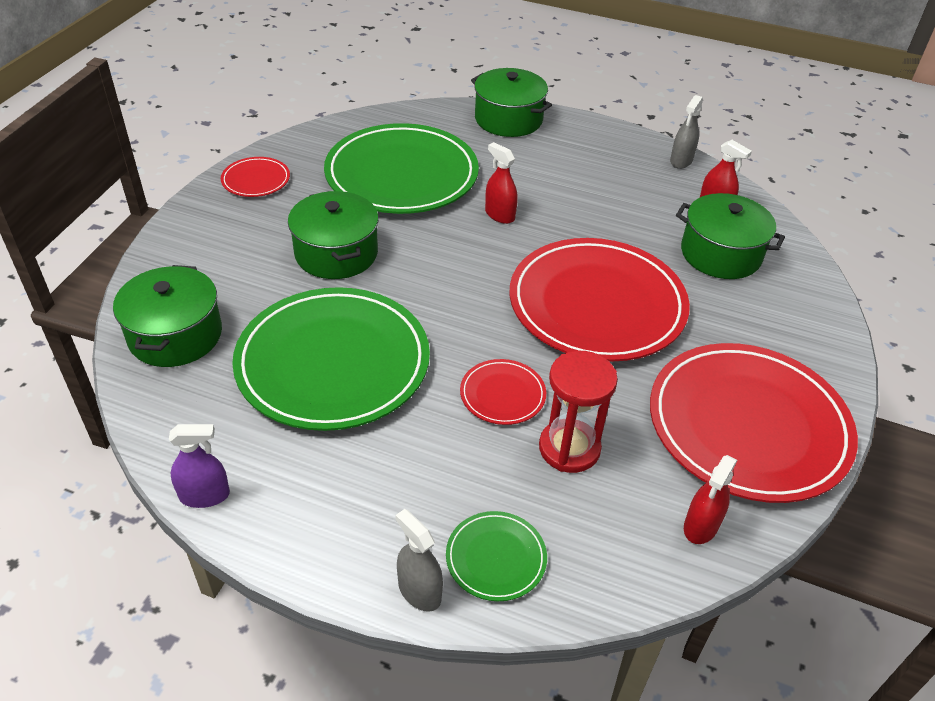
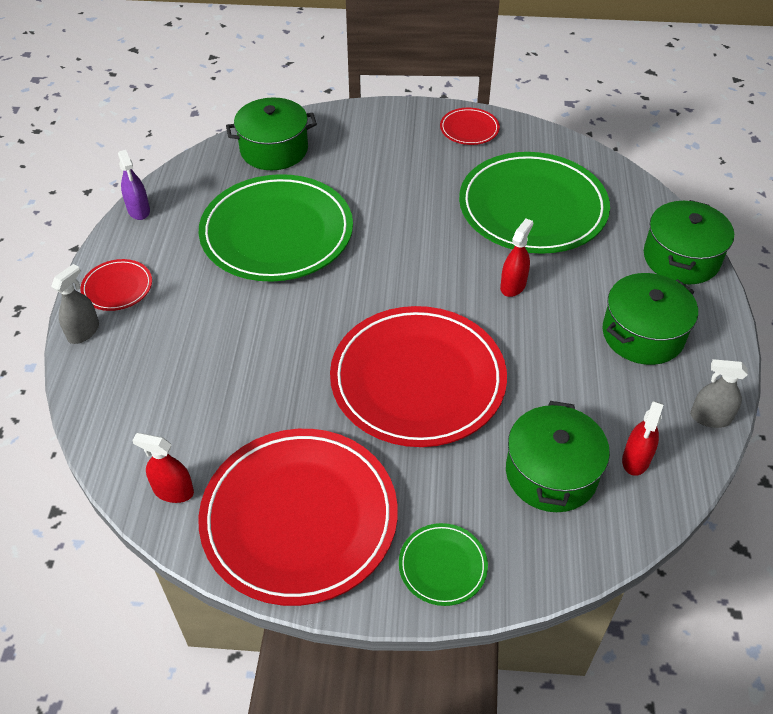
camera: 75 degrees right, 5 degrees up
(336, 253) = (401, 199): green pot -> green pot (642, 334)
(496, 558) = (117, 366): green plate -> green plate (442, 566)
(502, 394) = (278, 336): red plate -> red plate (117, 287)
(569, 448) = (233, 390): red hourglass -> none

